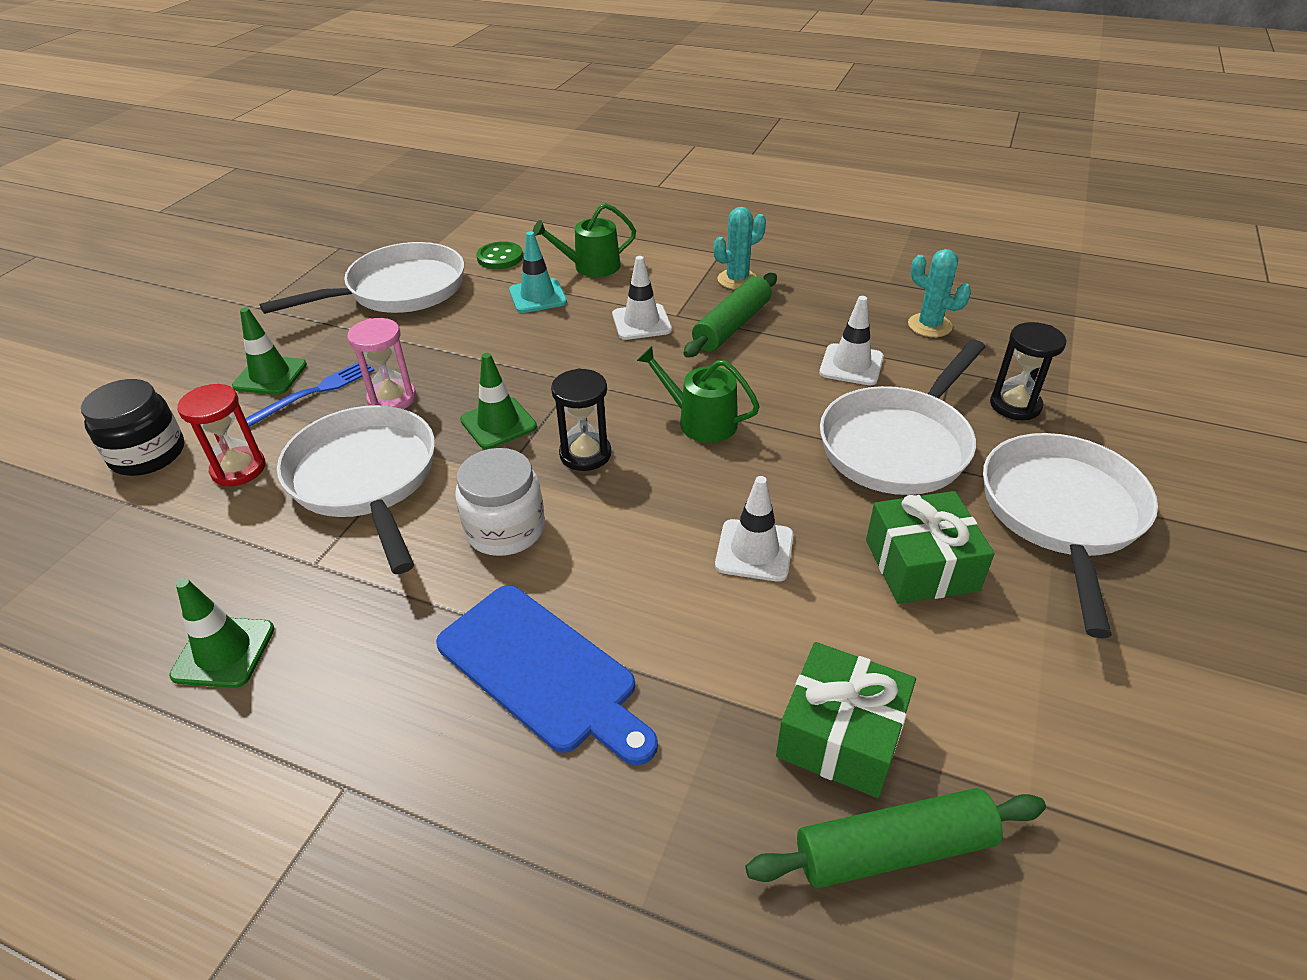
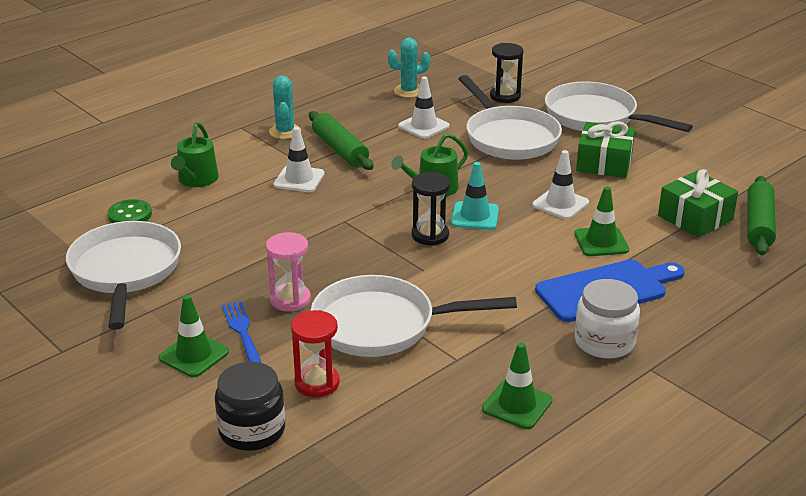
camera: 65 degrees left, 10 degrees down
(498, 423) = (366, 260): green traffic cone -> green traffic cone (601, 242)
(505, 529) = (480, 279): white jar -> white jar (604, 342)
(538, 296) = (214, 211): turquoise traffic cone -> turquoise traffic cone (475, 216)

